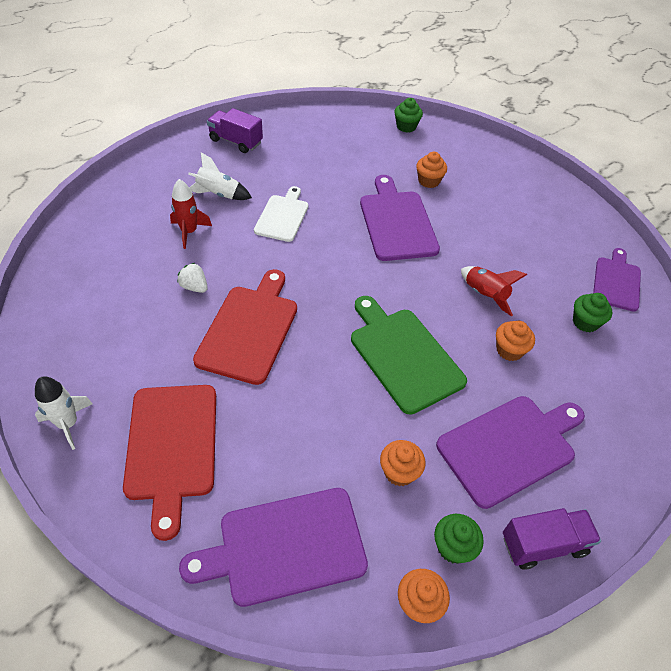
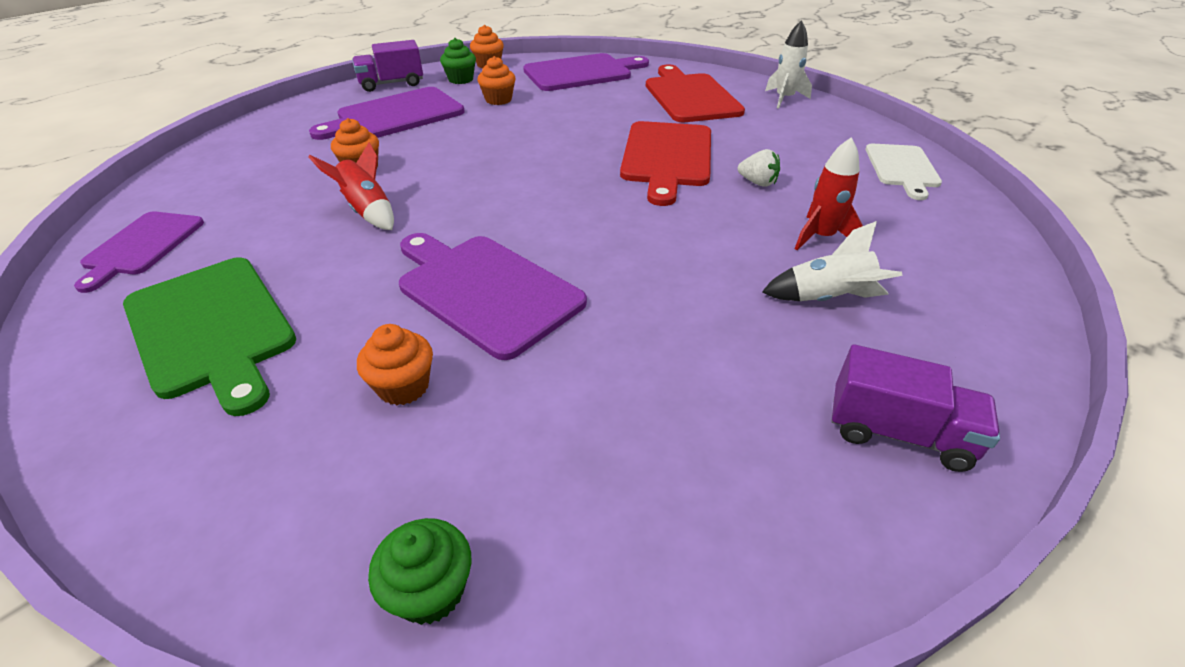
camera: 175 degrees right, 10 degrees down
(282, 216) = (690, 276): white cutting board -> white cutting board (902, 168)
(397, 222) = (485, 290): purple cutting board -> purple cutting board turned 150 degrees clockwise
(403, 355) = (489, 154): green cutting board -> green cutting board (211, 328)
(585, 322) = (240, 198): green cupcake -> none

